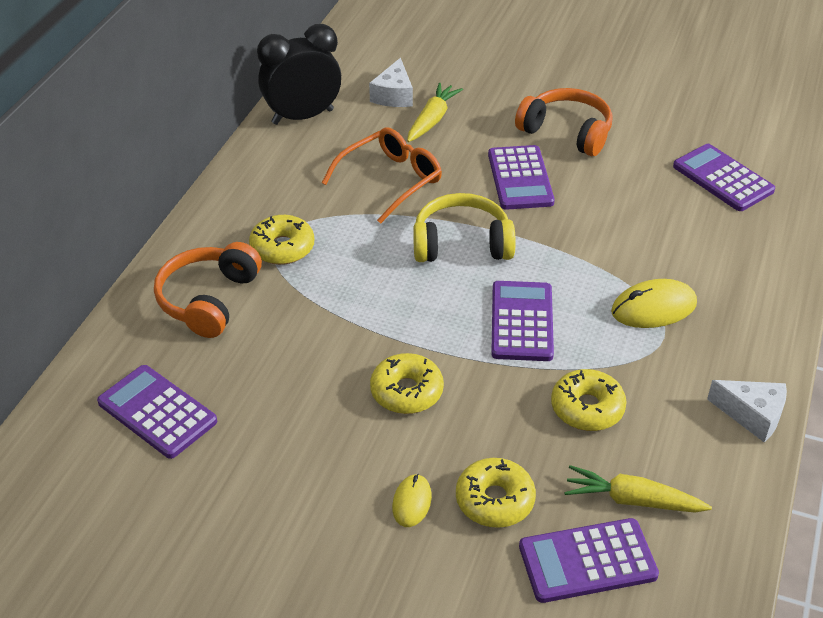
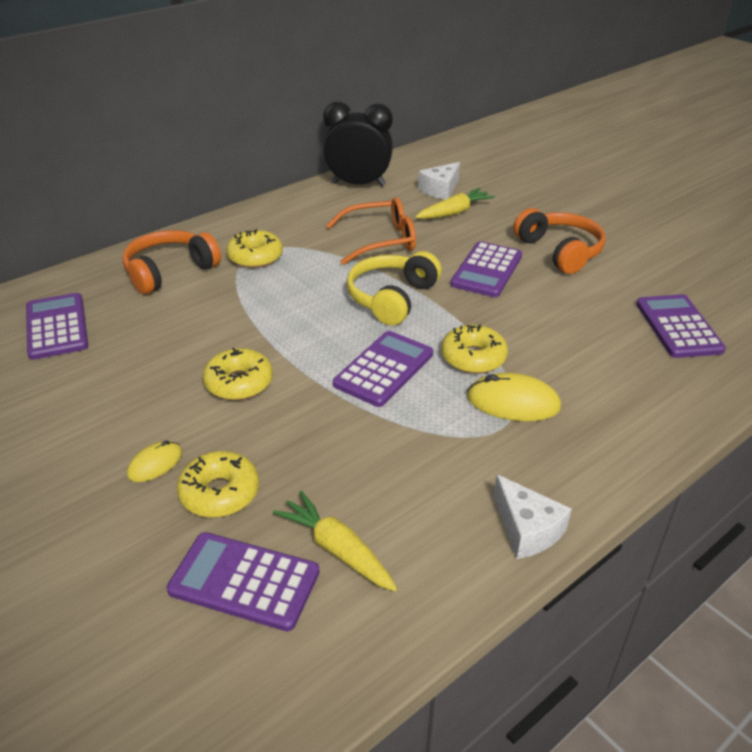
camera: 30 degrees right, 5 degrees down
(461, 243) = (392, 298): yellow headphones -> yellow headphones turned 90 degrees counterclockwise
(587, 408) = (373, 456): yellow donut -> yellow donut (473, 358)

